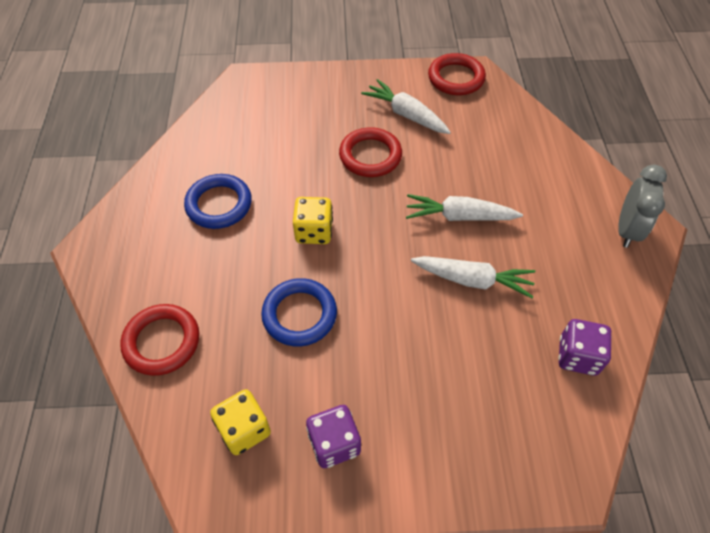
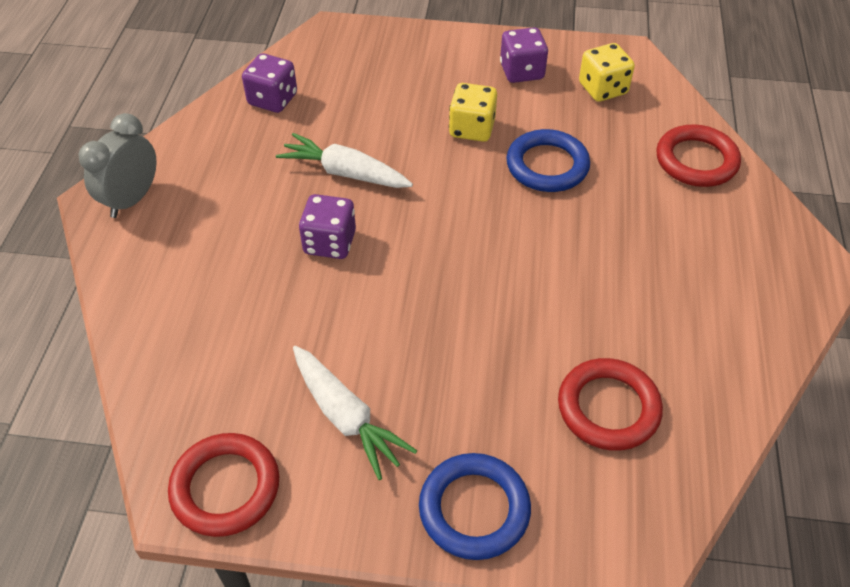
camera: 170 degrees left, 5 degrees down
(219, 204) = (654, 303): blue ring -> blue ring (474, 509)
(314, 231) = (523, 249): yellow dice -> yellow dice (472, 128)
(370, 156) = (425, 347): red ring -> red ring (608, 408)
(459, 216) = (330, 243): white carrot -> purple dice

